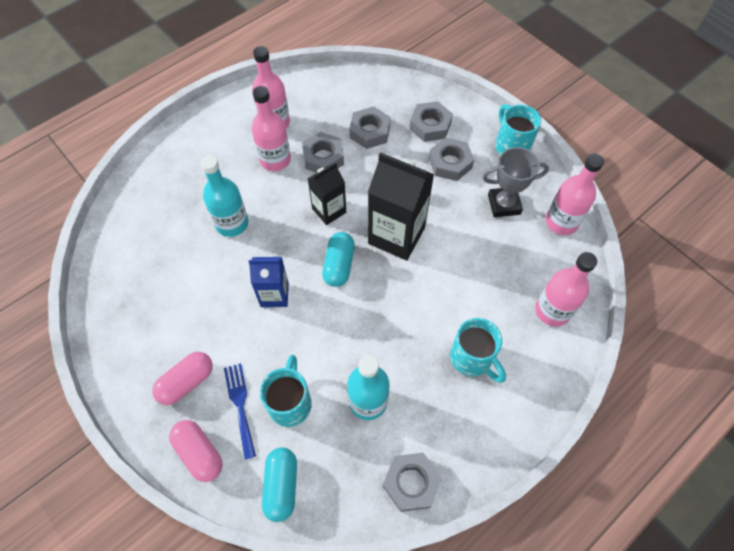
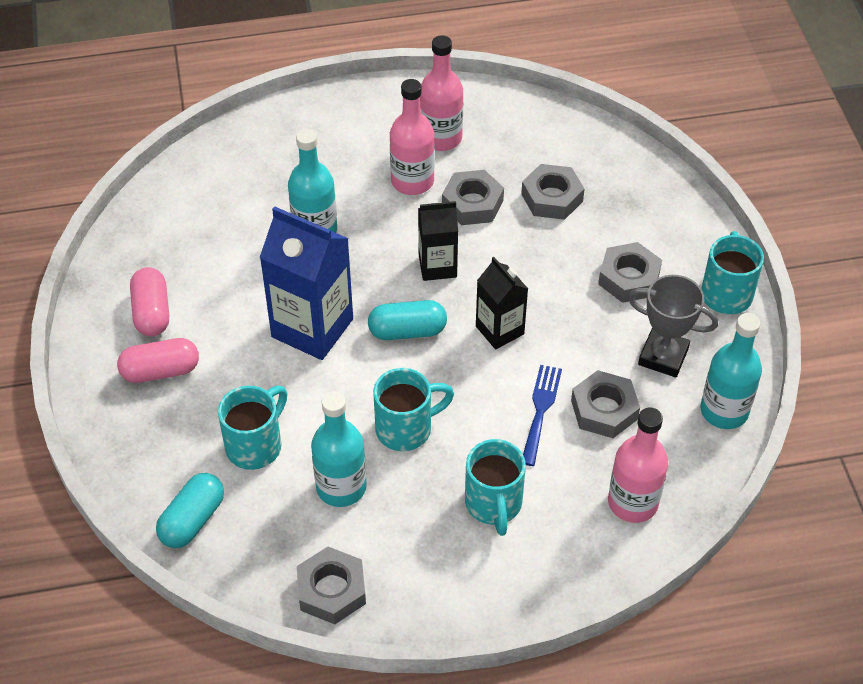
camera: 30 degrees right, 10 degrees down
(199, 453) = (130, 445): pink capsule -> pink capsule (152, 312)
(240, 405) = (201, 421): blue fork -> blue fork (540, 410)
(274, 295) = (312, 328): blue carton -> blue carton, size x1.70
(339, 265) = (407, 331): turquoise capsule -> turquoise capsule turned 45 degrees clockwise
(383, 335) = (406, 428): none -> turquoise mug
(396, 235) = (499, 330): black carton -> black carton, size x0.59
(430, 125) = (635, 223): grey nut -> grey nut (604, 409)
(561, 222) = (724, 411): pink bottle -> turquoise bottle

